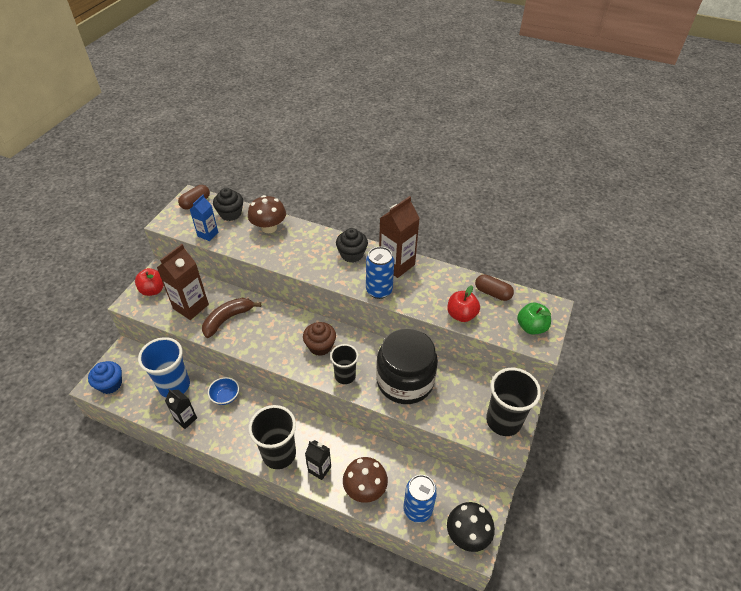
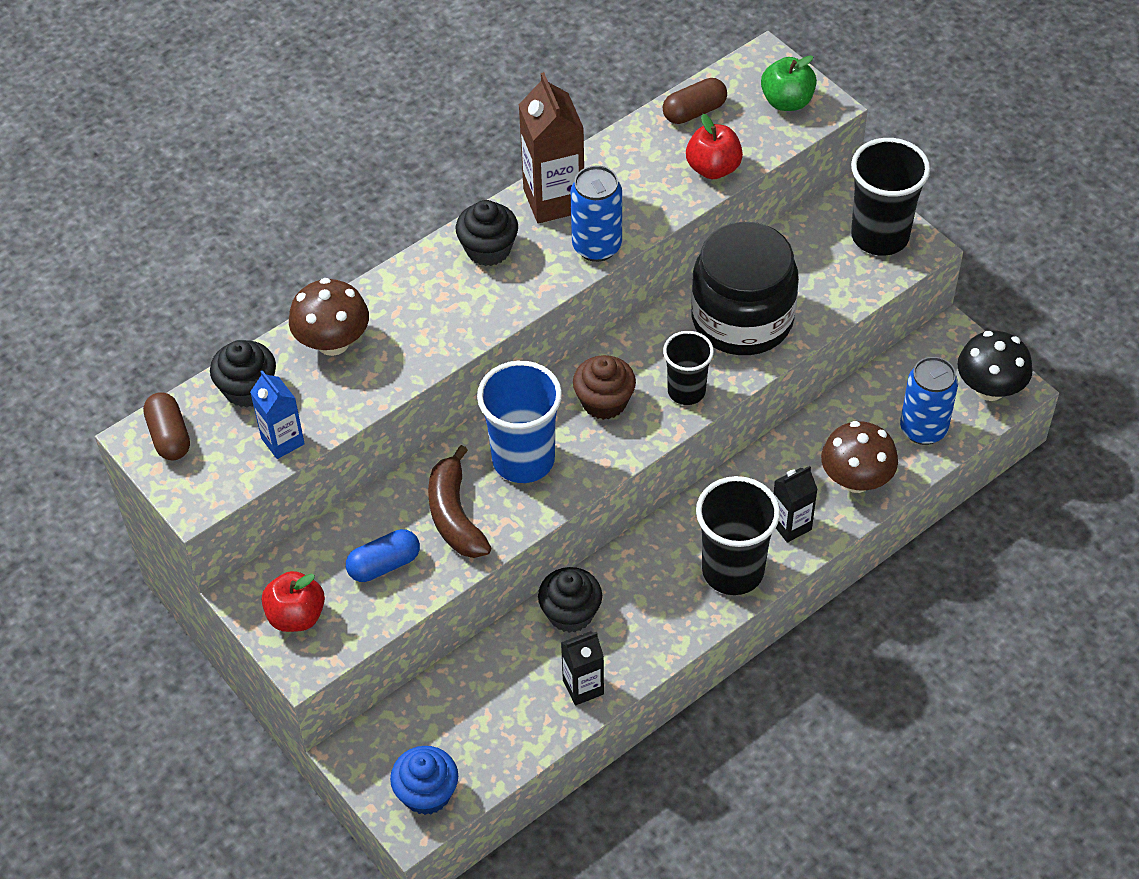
camera: 60 degrees left, 5 degrees up
(174, 385) = (496, 687): blue cup -> blue cup (523, 460)
(191, 306) = (384, 564): brown carton -> blue capsule
(225, 396) = (570, 613): blue bowl -> black cupcake

